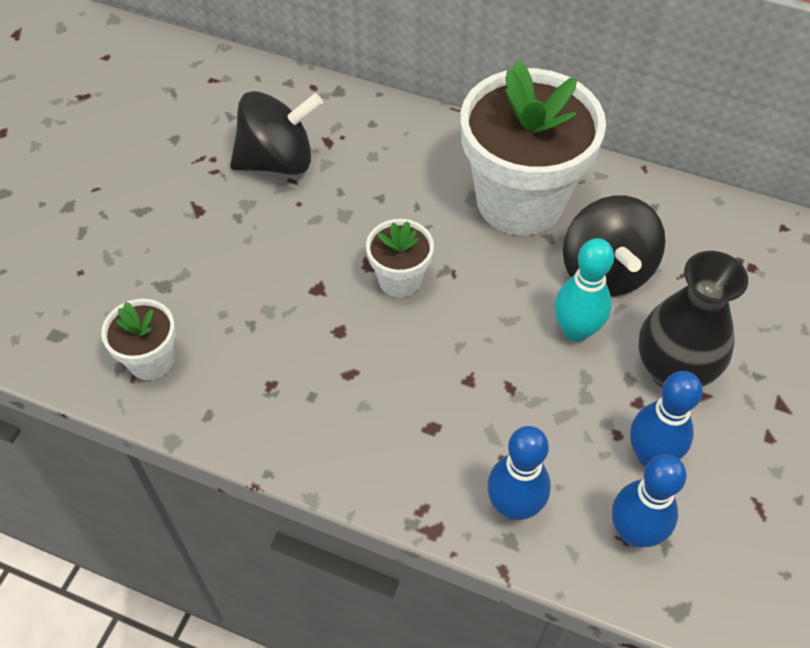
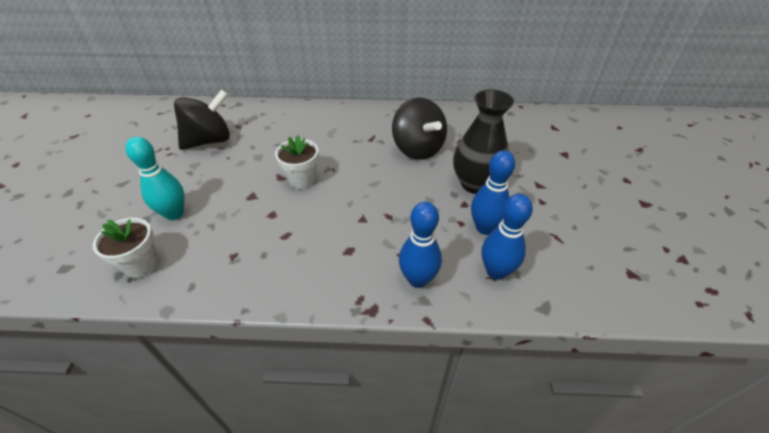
camera: 20 degrees left, 10 degrees down
(520, 201) = (358, 129): white flower pot -> none
(576, 330) = (414, 179): turquoise bowling pin -> turquoise bowling pin (174, 214)

